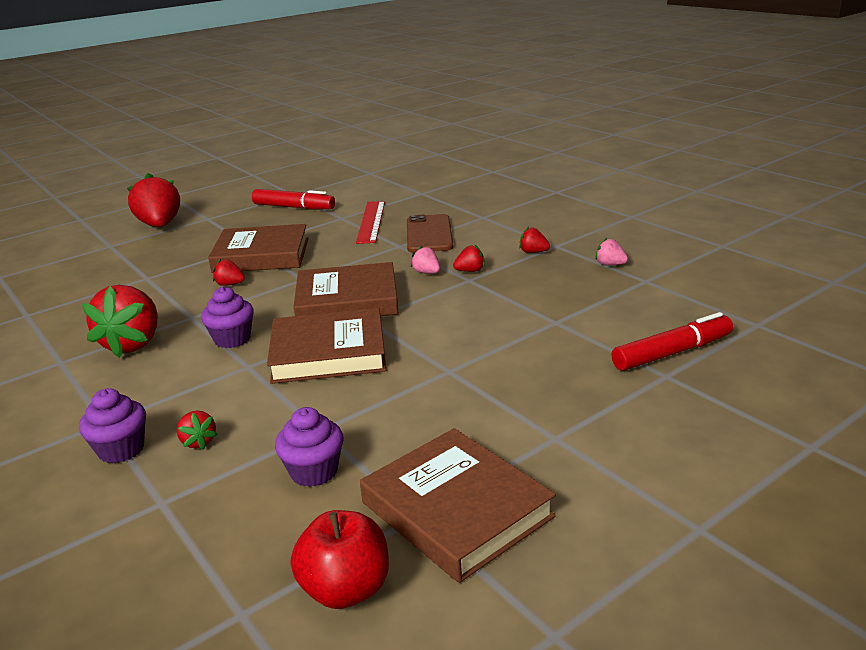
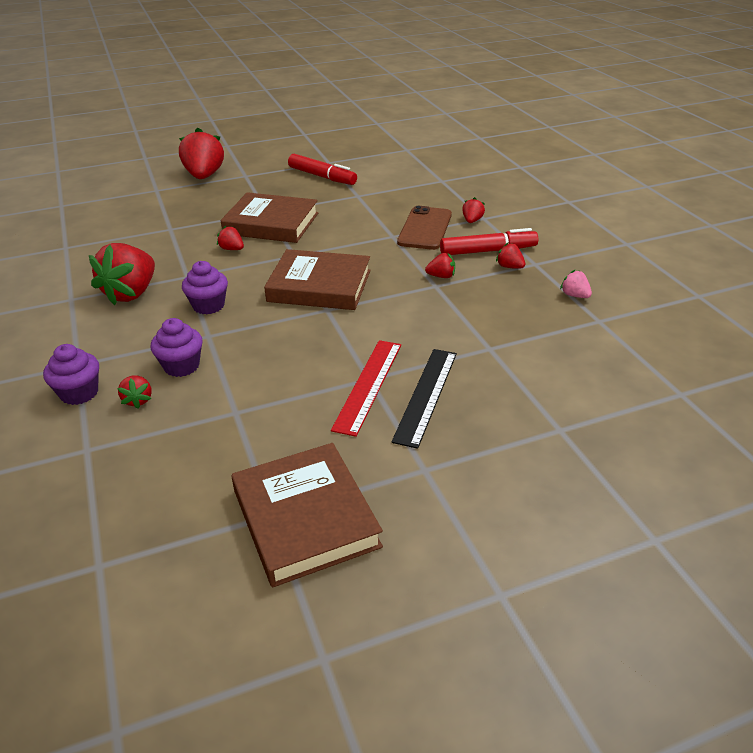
camera: 15 degrees right, 10 degrees up
(314, 471) = (211, 451): purple cupcake -> purple cupcake (181, 366)
(328, 353) = (278, 337): brown book -> none
(346, 589) = (184, 567): red apple -> none
(371, 221) = (381, 204): red ruler -> red ruler (368, 385)
(427, 272) = (402, 270): pink strawberry -> none
(472, 221) = (472, 221): none -> red strawberry
(517, 373) = (426, 395): none -> black ruler
(671, 353) = (579, 406): red marker -> red marker (487, 251)

